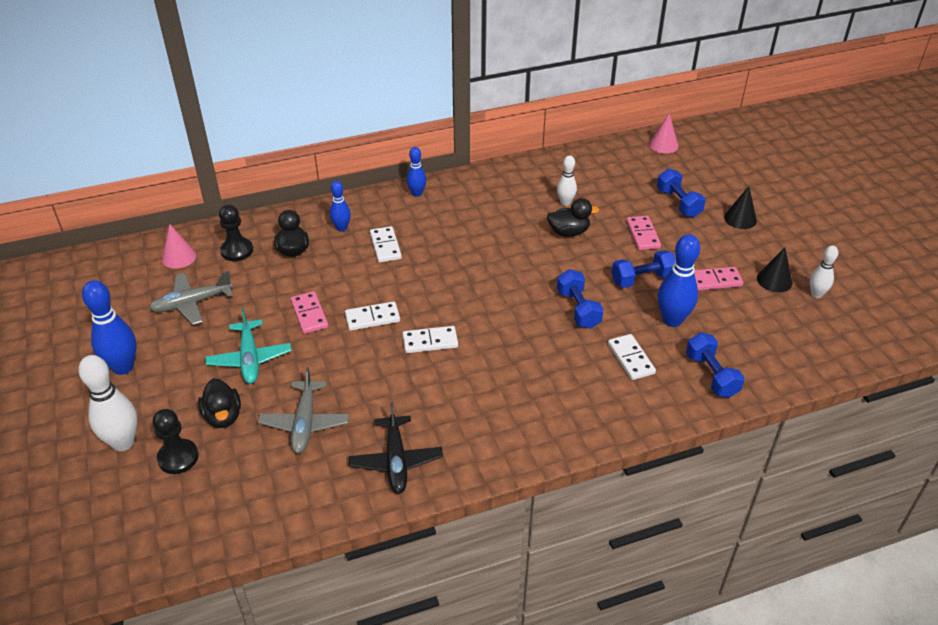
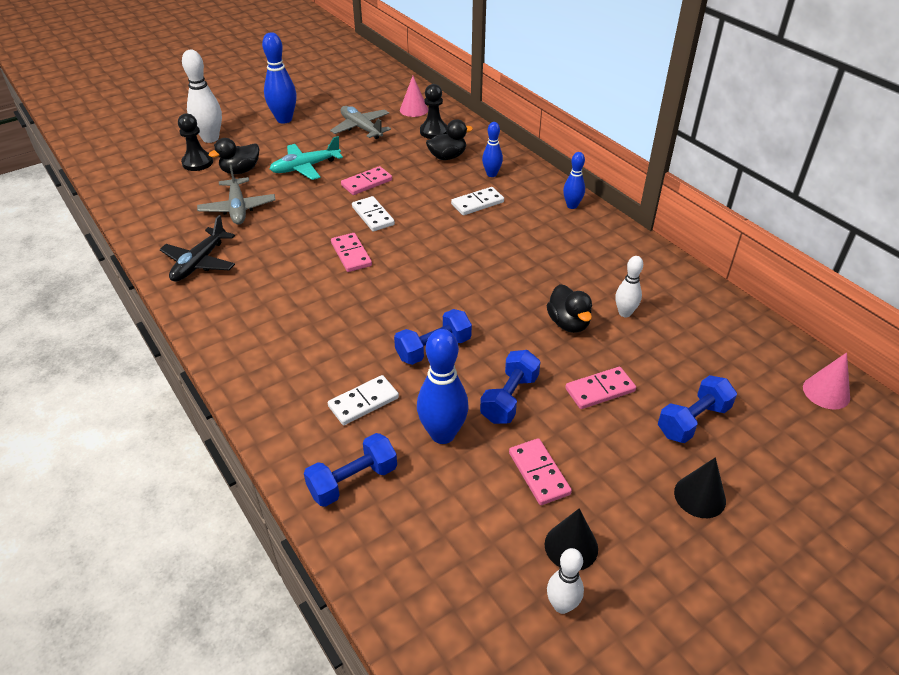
camera: 75 degrees right, 0 degrees up
(305, 423) = (238, 208): grey plane -> grey plane turned 90 degrees counterclockwise
(396, 461) = (199, 263): black plane -> black plane turned 45 degrees counterclockwise
(430, 342) = (351, 254): white domino -> pink domino
(642, 279) = (509, 398): blue dumbbell -> blue dumbbell turned 60 degrees clockwise

